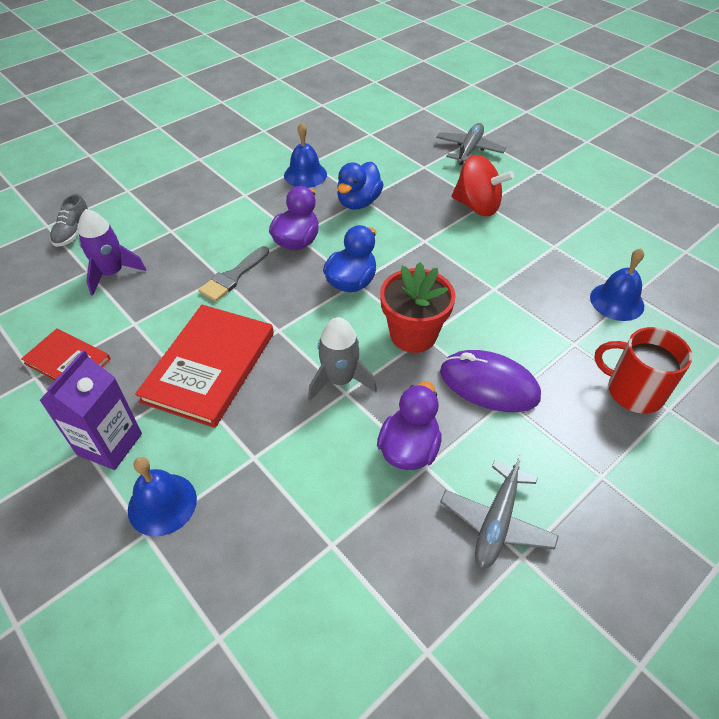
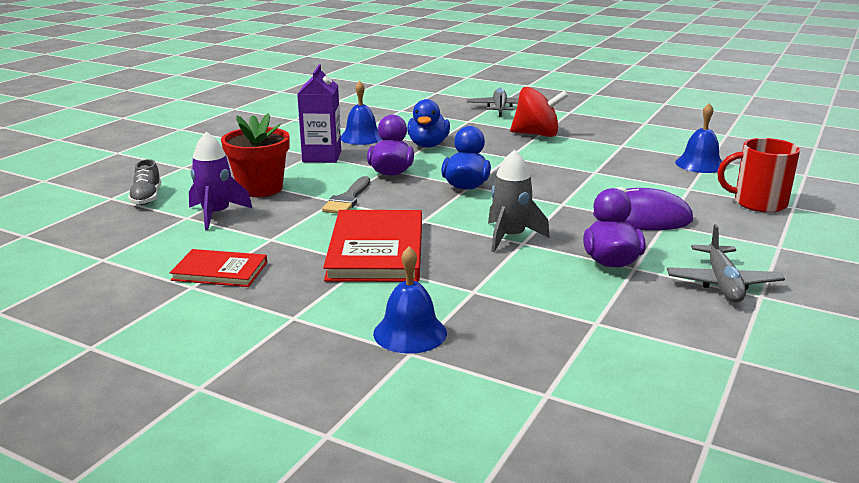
camera: 20 degrees left, 25 degrees down
(109, 444) = (318, 310): purple carton -> purple carton (322, 156)
(413, 335) = (551, 204): red flower pot -> red flower pot (260, 189)

